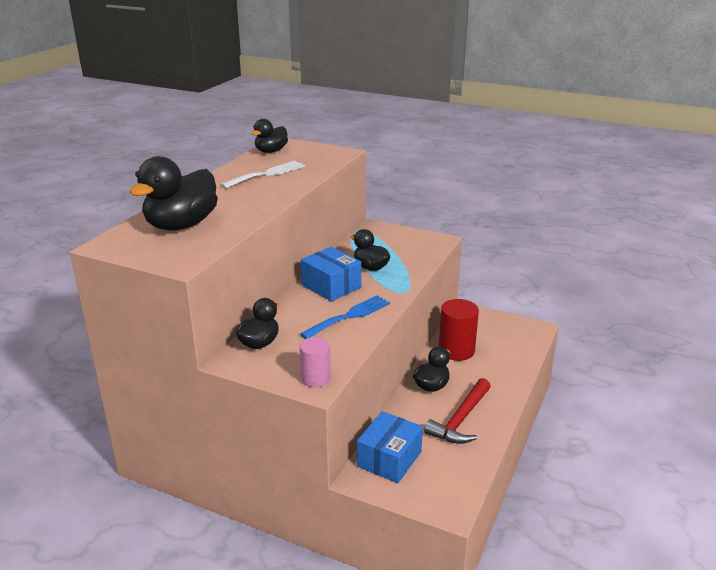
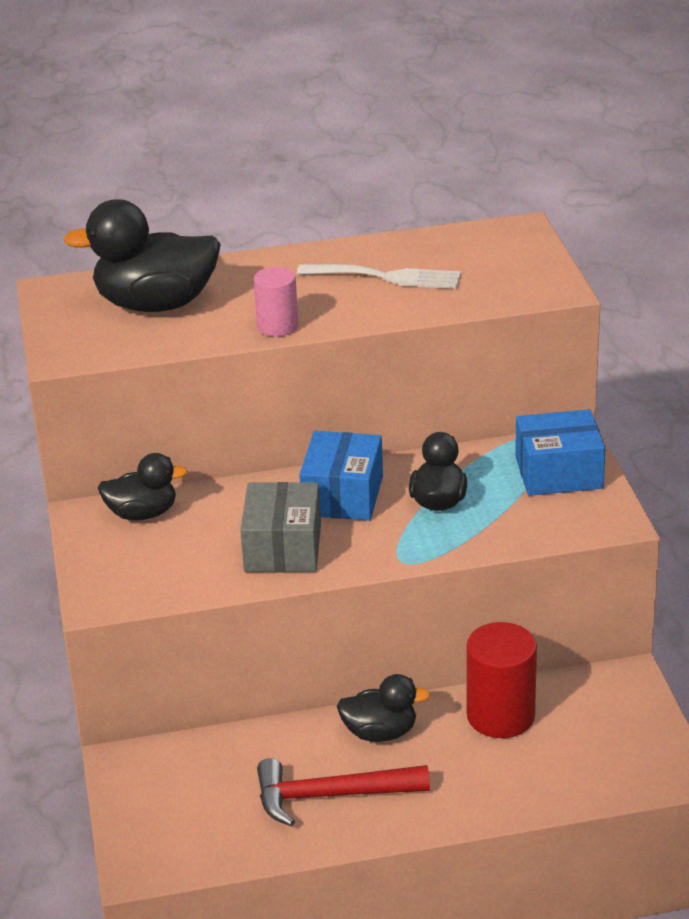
camera: 55 degrees right, 5 degrees up
(271, 151) = (473, 239): black duck -> none
(315, 378) = (113, 592): pink cylinder -> pink cylinder (277, 326)
(349, 316) = (283, 548): blue fork -> grey box
(389, 459) = (181, 768): blue box -> blue box (558, 473)

